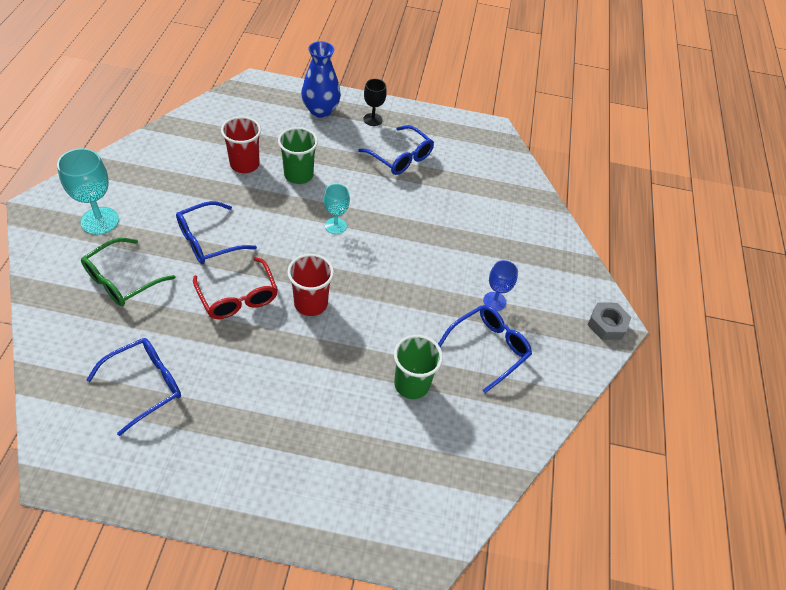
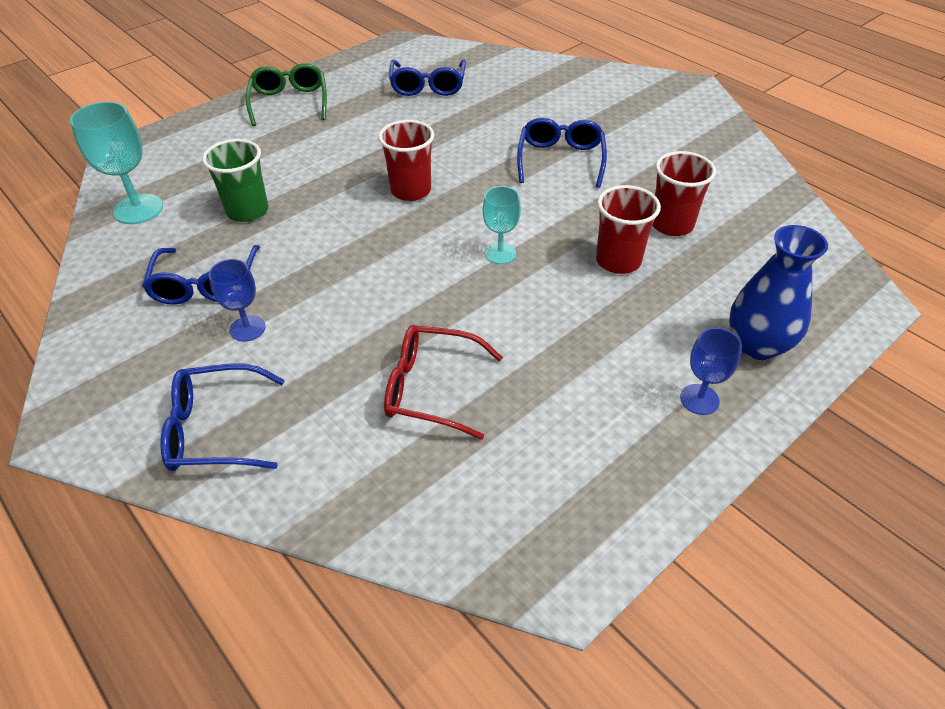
camera: 135 degrees right, 5 degrees down
(100, 221) = (645, 111): turquoise goblet -> turquoise goblet (138, 209)
(122, 280) = (553, 103): green glasses -> green glasses (289, 102)
(238, 297) = (467, 153): red glasses -> red glasses (431, 388)
(298, 175) = (618, 261): green cup -> red cup
(373, 119) = (699, 399): black goblet -> blue goblet
(400, 157) = (579, 384): blue glasses -> blue glasses (215, 429)
(607, 324) = (79, 420): grey nut -> none

